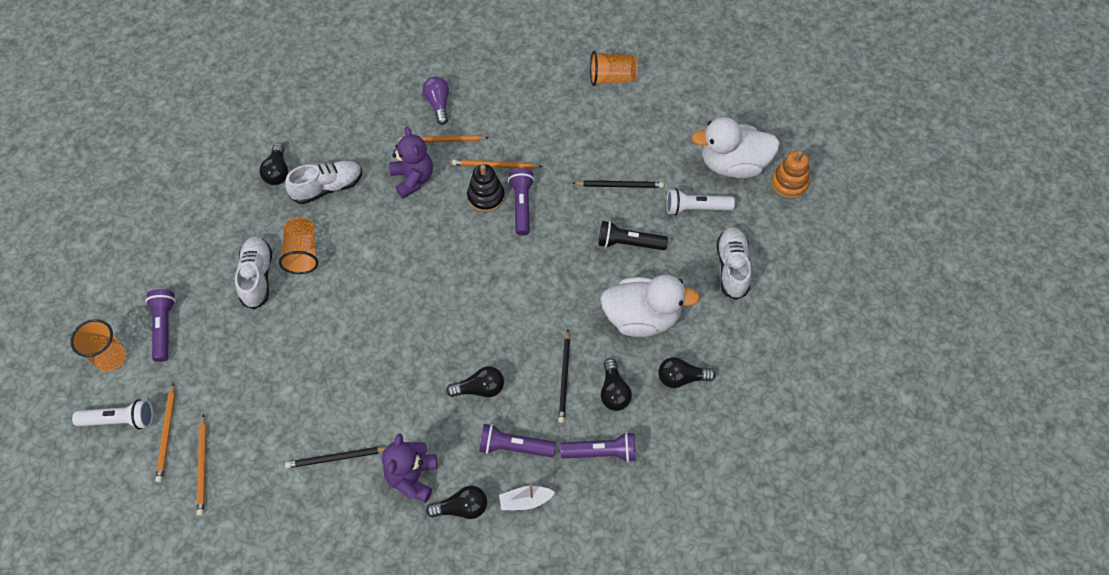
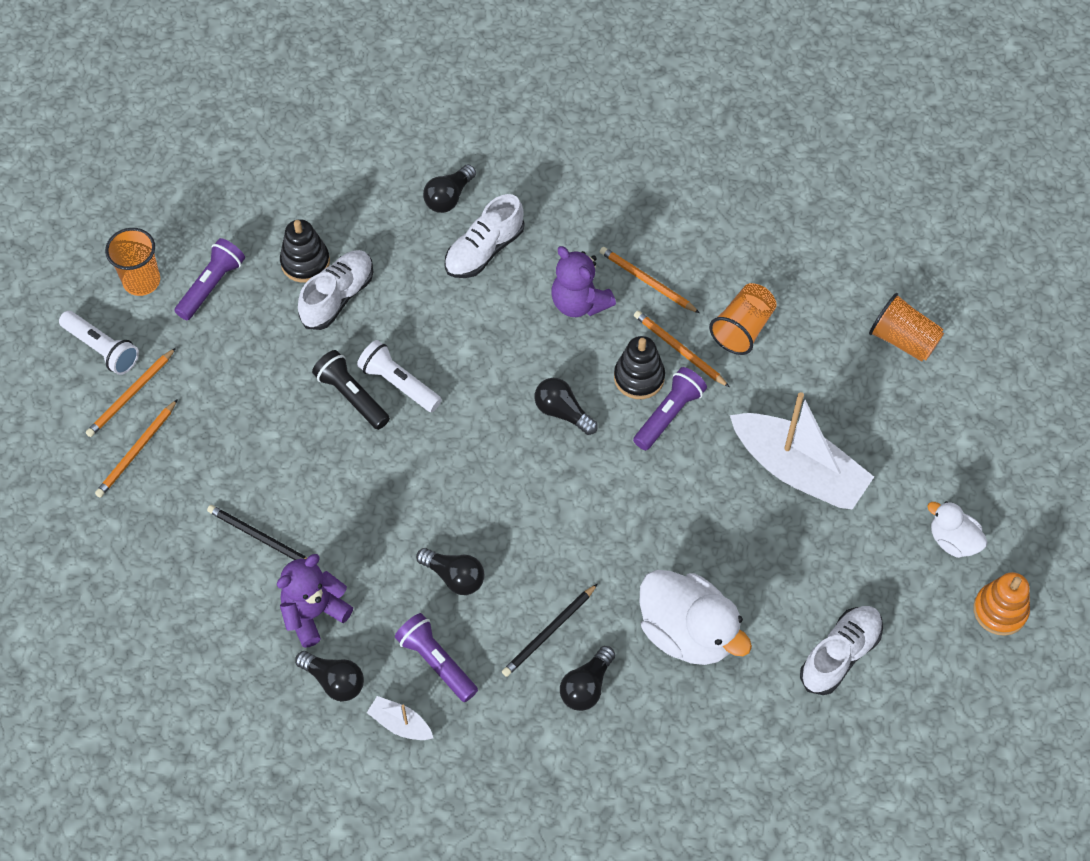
camera: 40 degrees right, 0 degrees up
(216, 271) = (305, 262): none -> black stacking toy
(302, 253) = (401, 303): orange cup -> orange cup (742, 328)
(327, 188) = (484, 250): white shoe -> white shoe turned 120 degrees clockwise
(413, 179) = (579, 302): purple teddy bear -> purple teddy bear turned 120 degrees clockwise
(438, 104) = (678, 237): purple light bulb -> none
(601, 452) = (518, 737): purple flashlight -> none
(620, 185) = (798, 470): black pencil -> white boat
(629, 243) = (748, 541): black flashlight -> black flashlight (352, 396)
(681, 378) = (671, 728): black light bulb -> black light bulb (562, 412)
(696, 208) = (861, 558): white flashlight -> white flashlight (399, 383)
(733, 164) = (953, 540): white duck -> white duck, size x0.55

